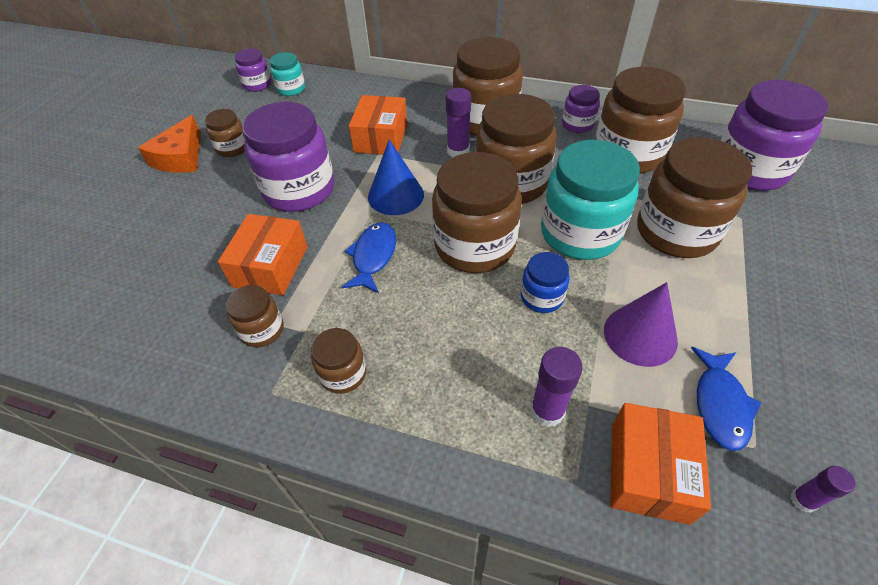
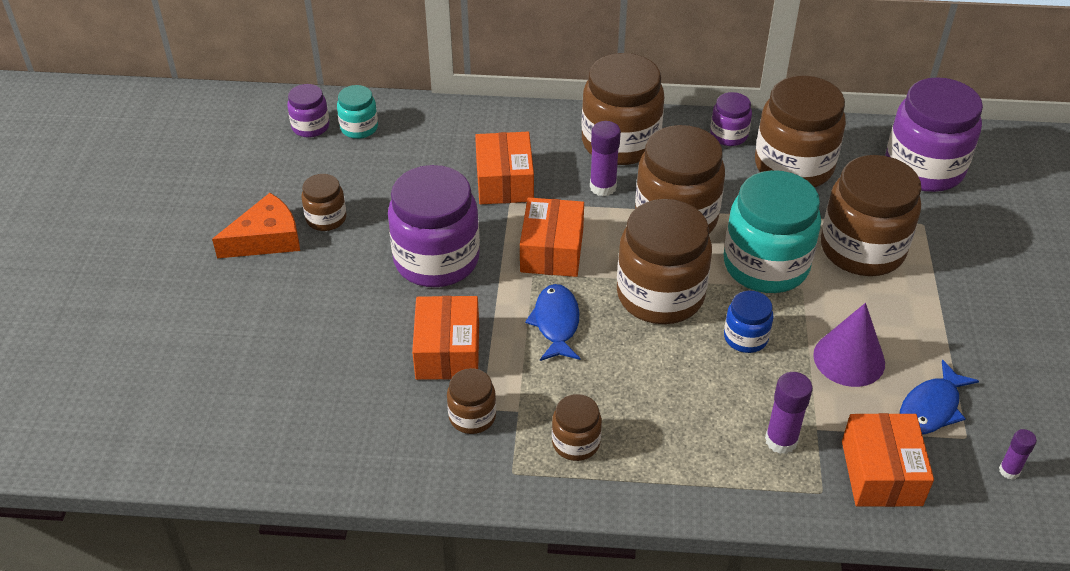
camera: 15 degrees left, 5 degrees down
(181, 157) = (266, 239): orange cheese -> orange cheese turned 120 degrees counterclockwise
(395, 195) = (552, 250): blue cone -> orange box
(720, 404) = (931, 408): blue fish -> blue fish turned 45 degrees clockwise

